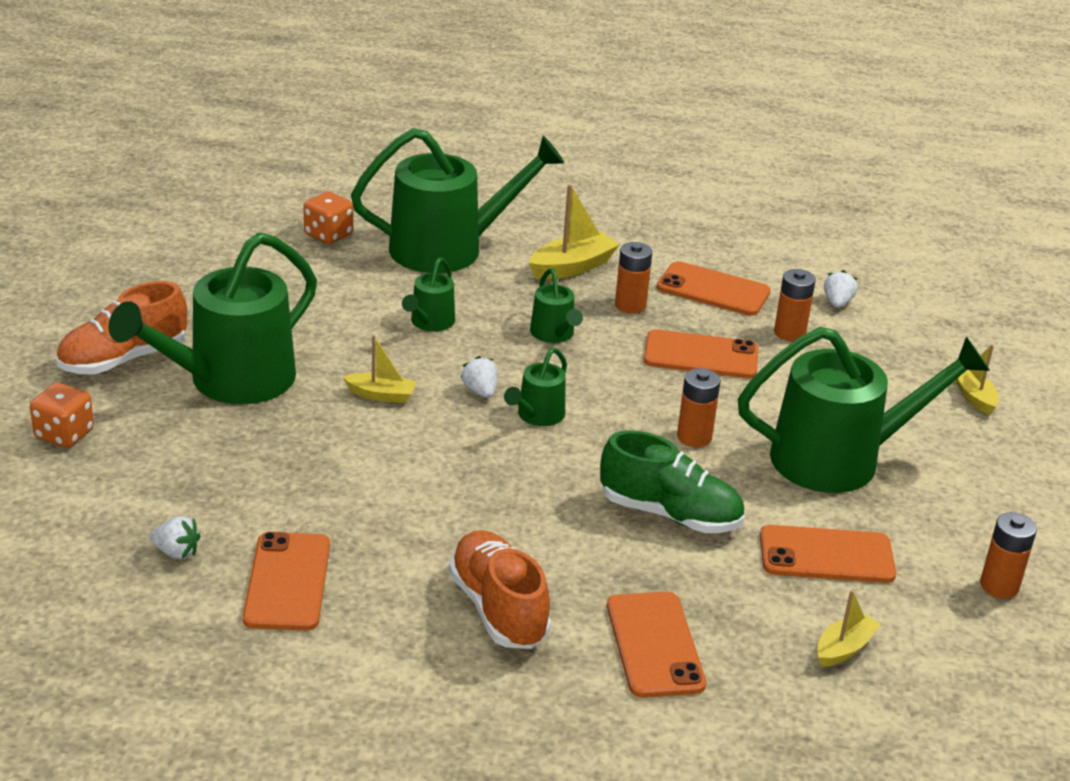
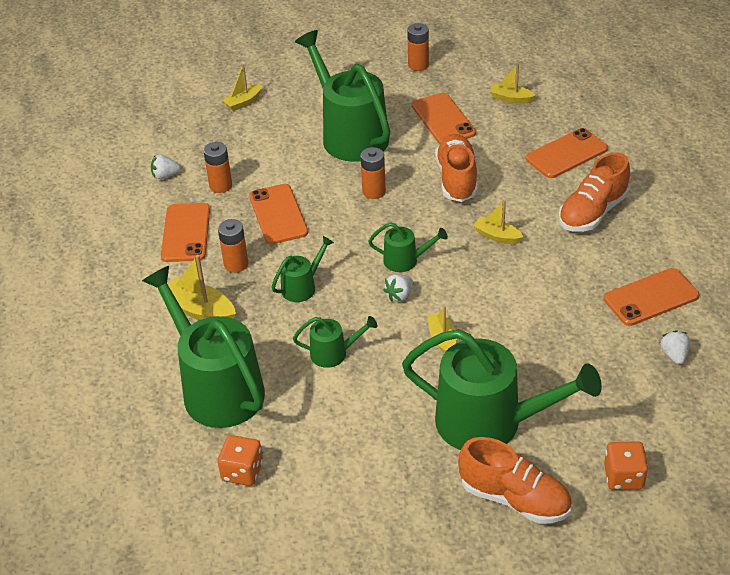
camera: 110 degrees left, 10 degrees up
(522, 502) = (497, 236): none -> yellow boat
(670, 514) = (457, 179): green shoe -> orange shoe

